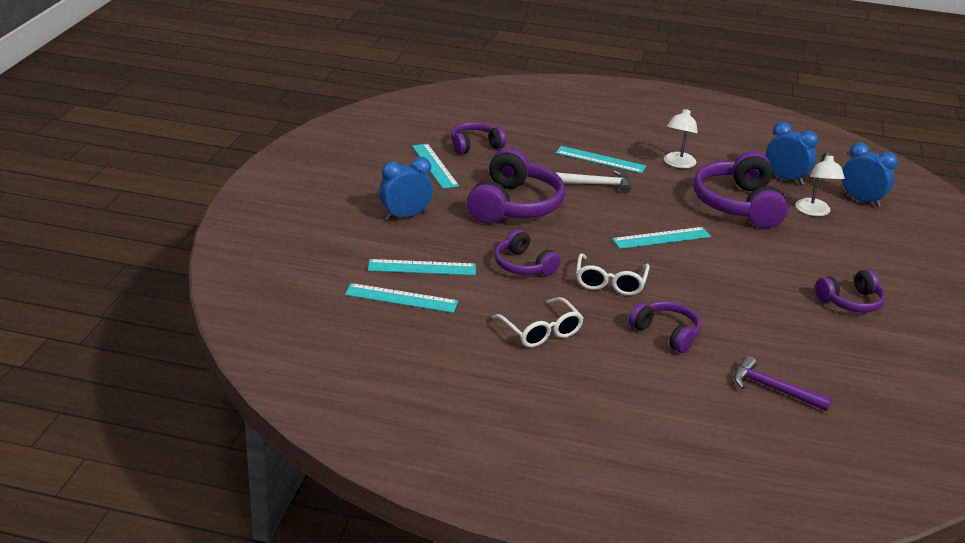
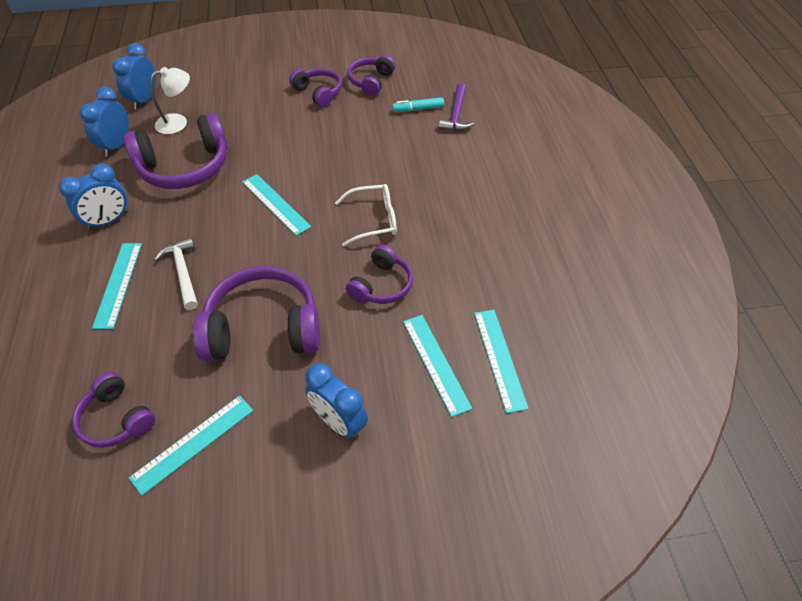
camera: 110 degrees left, 20 degrees up
(541, 331) = (478, 244): white glasses -> none
(666, 333) = (427, 174): purple headphones -> purple headphones (371, 81)
(678, 164) = (108, 221): white lamp -> blue clock
(795, 363) = (418, 109): none -> turquoise marker

